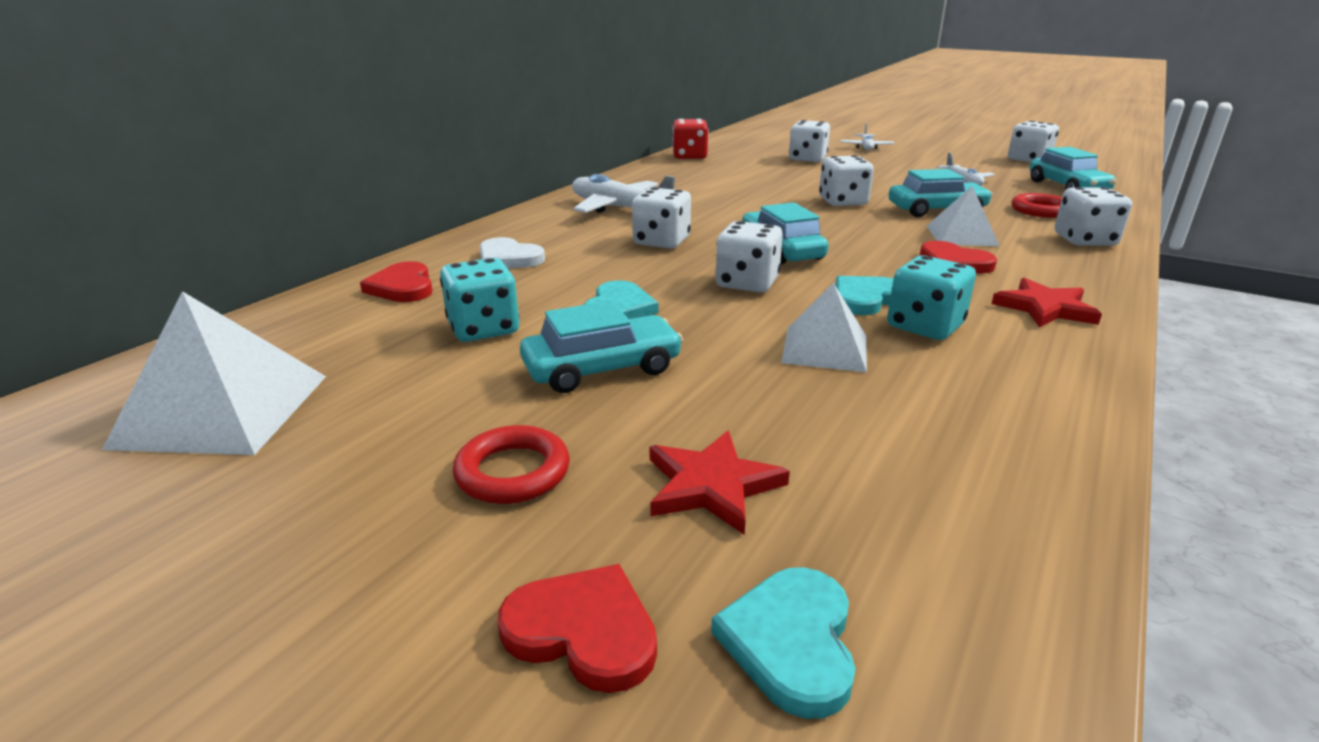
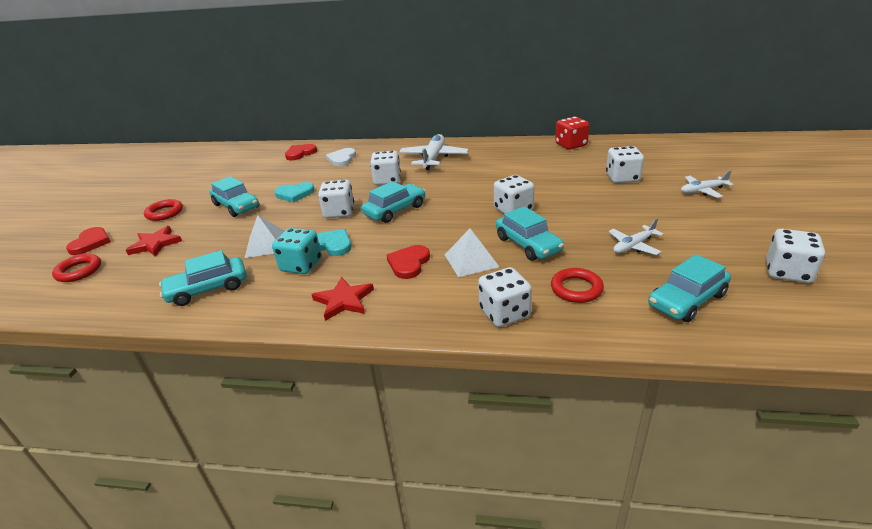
camera: 70 degrees right, 5 degrees up
(222, 410) = (199, 166): white pyramid -> none
(483, 329) = (266, 178): turquoise dice -> none
(791, 642) = (79, 271): turquoise heart -> red ring
(978, 414) = (208, 289): none -> turquoise car

